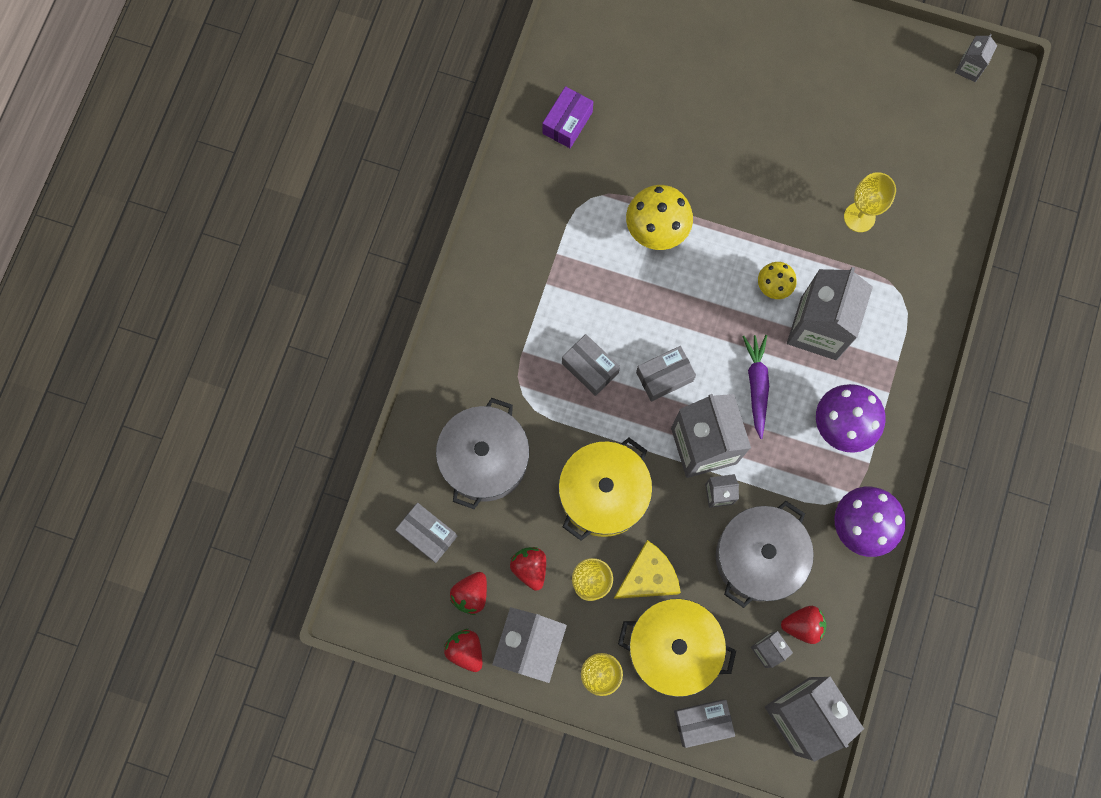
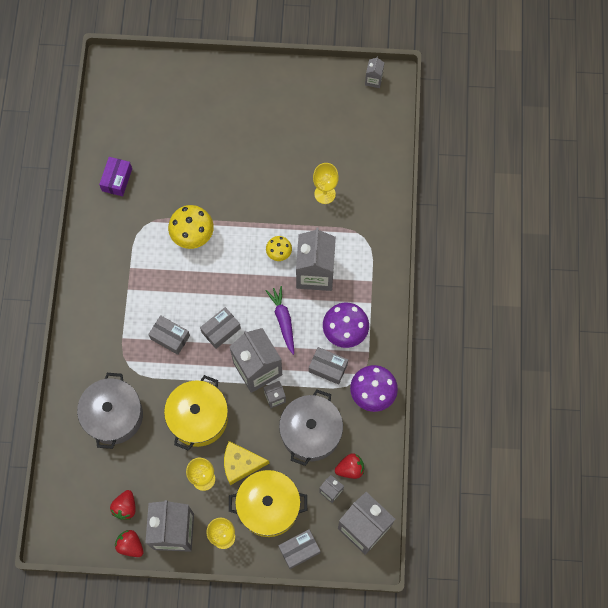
camera: 15 degrees left, 5 degrees down
(427, 534) = (87, 475): grey box -> grey box (328, 368)
(530, 568) = (161, 479): red strawberry -> none
(648, 576) = (241, 464): yellow cheese -> yellow cheese turned 135 degrees counterclockwise

